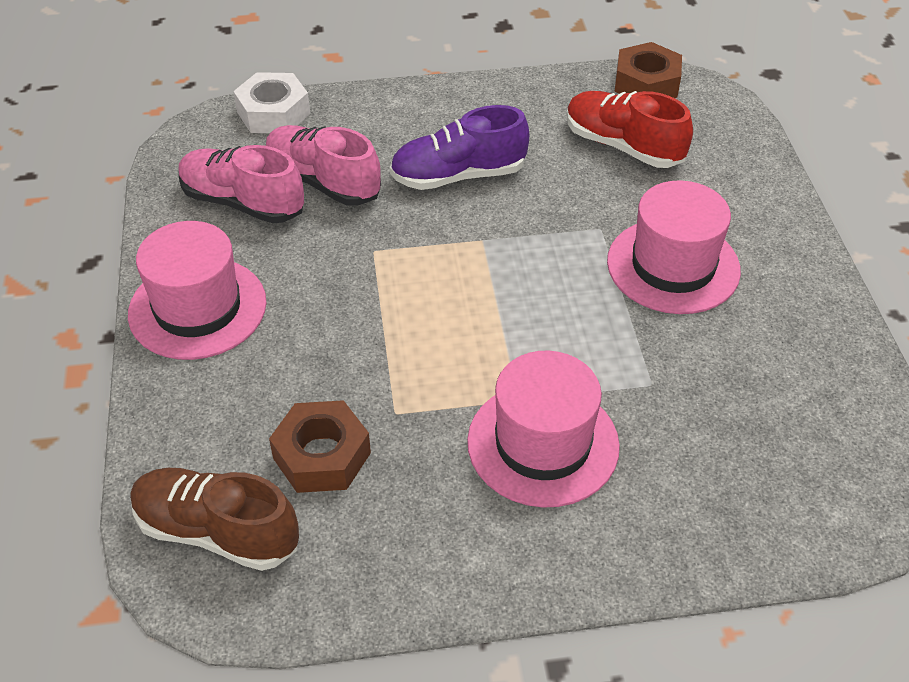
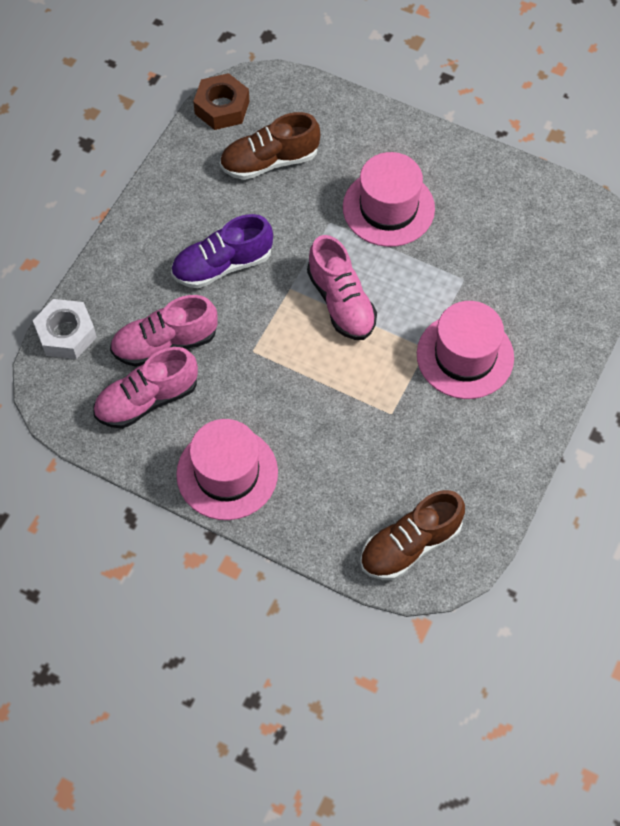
camera: 55 degrees left, 15 degrees up
(322, 455) = (395, 466): brown nut -> none
(458, 176) = (222, 265): purple shoe -> purple shoe turned 45 degrees clockwise
(506, 289) = (341, 302): none -> pink shoe
(623, 146) = (270, 161): red shoe -> brown shoe

